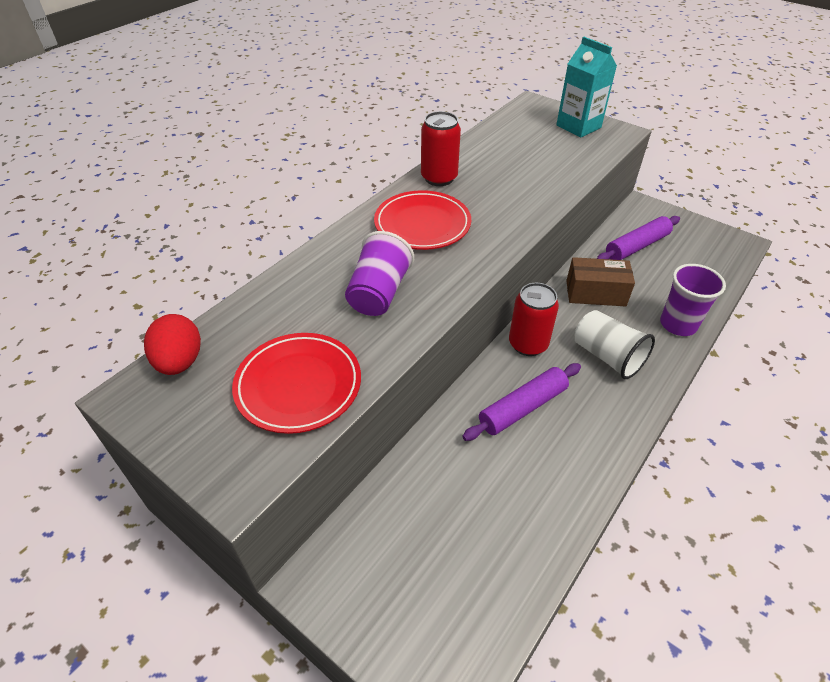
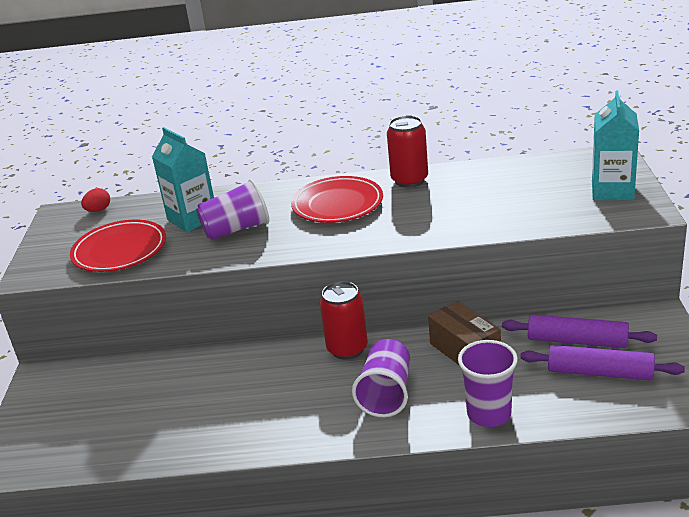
camera: 55 degrees right, 15 degrees down
(180, 362) = (98, 210): red egg -> red egg, size x0.62
(313, 308) = (192, 219): none -> turquoise carton
(522, 407) = (272, 380): purple rolling pin -> purple rolling pin (600, 372)
(607, 356) = (386, 393): white cup -> purple cup

